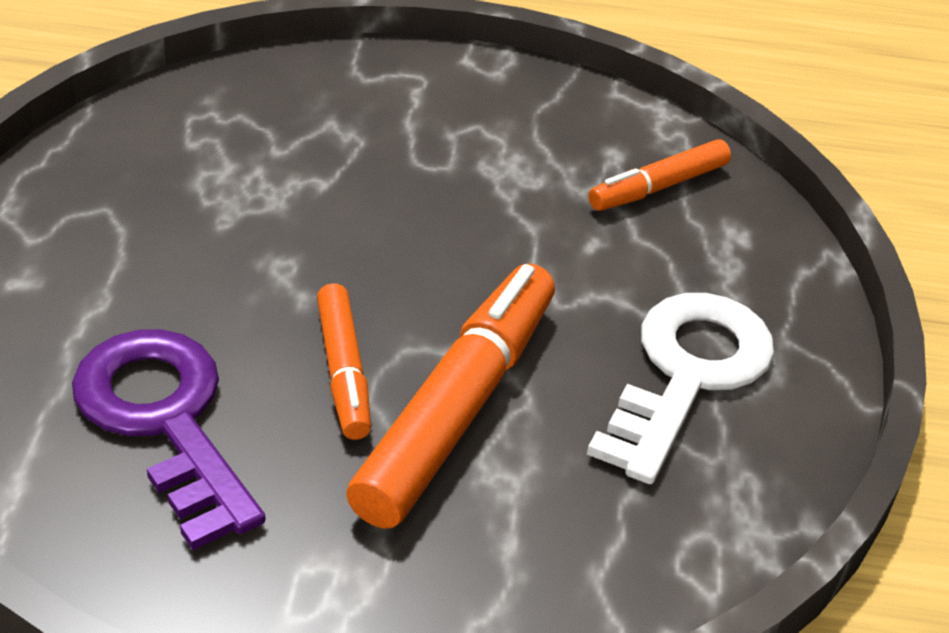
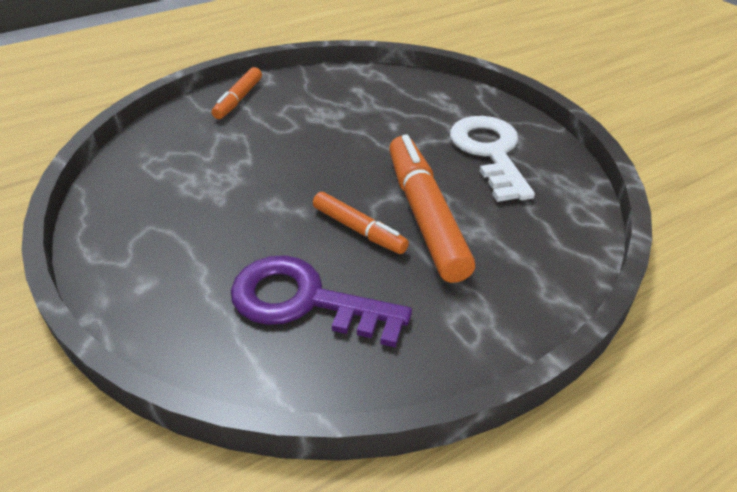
camera: 35 degrees left, 0 degrees up
(658, 187) = (390, 93): orange marker -> orange marker (238, 99)

